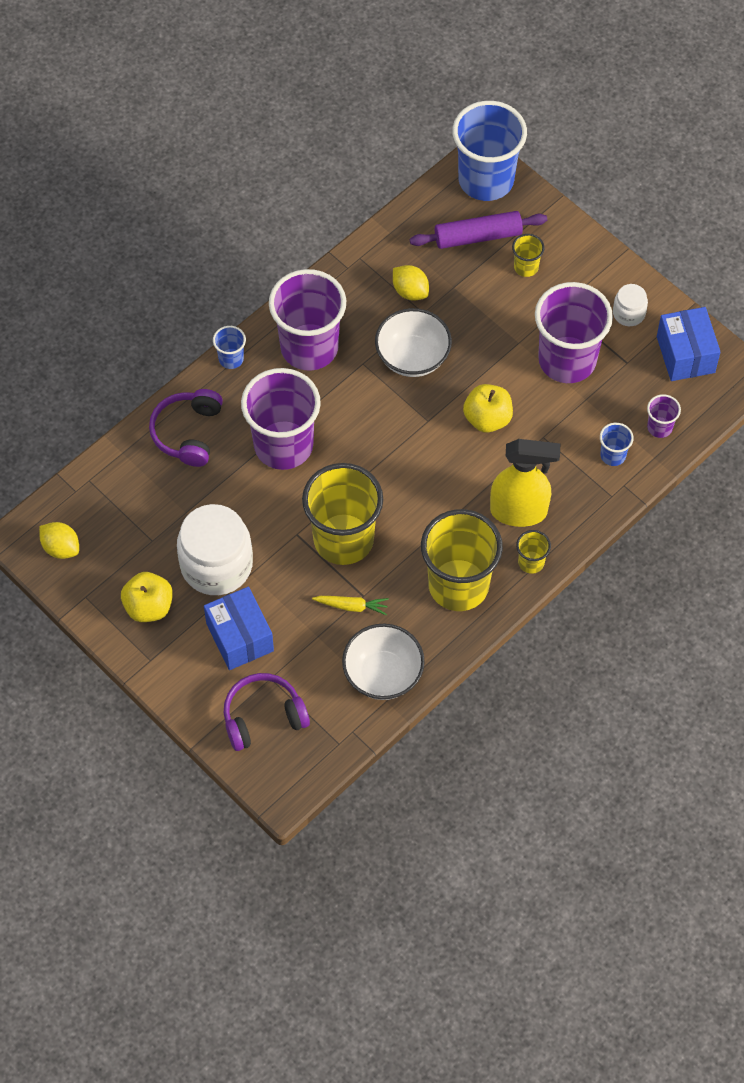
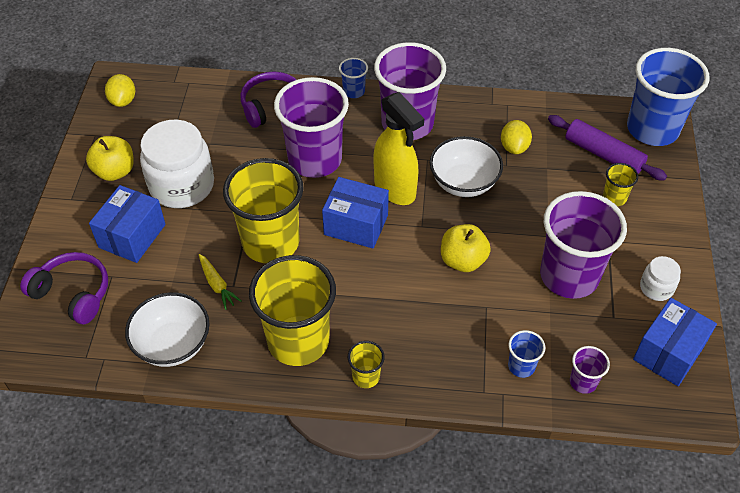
camera: 50 degrees right, 10 degrees down
(383, 466) = (356, 225): none -> blue box
(519, 511) = (404, 336): yellow spray bottle -> yellow spray bottle (395, 189)

